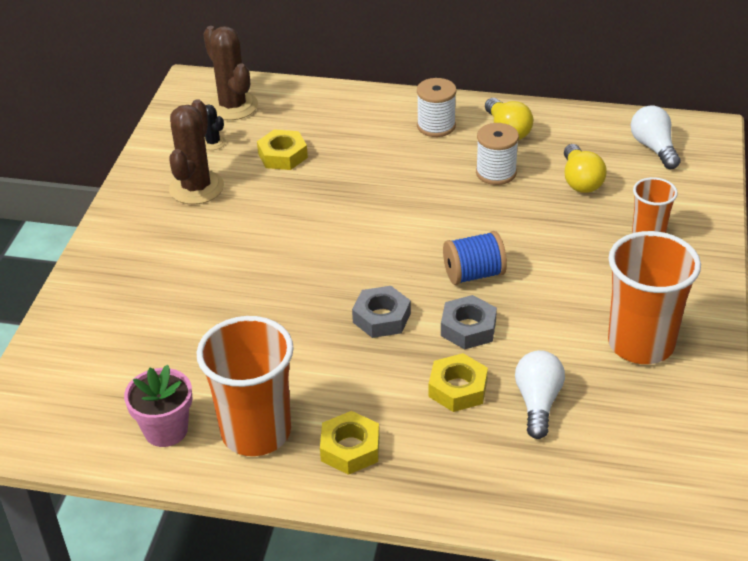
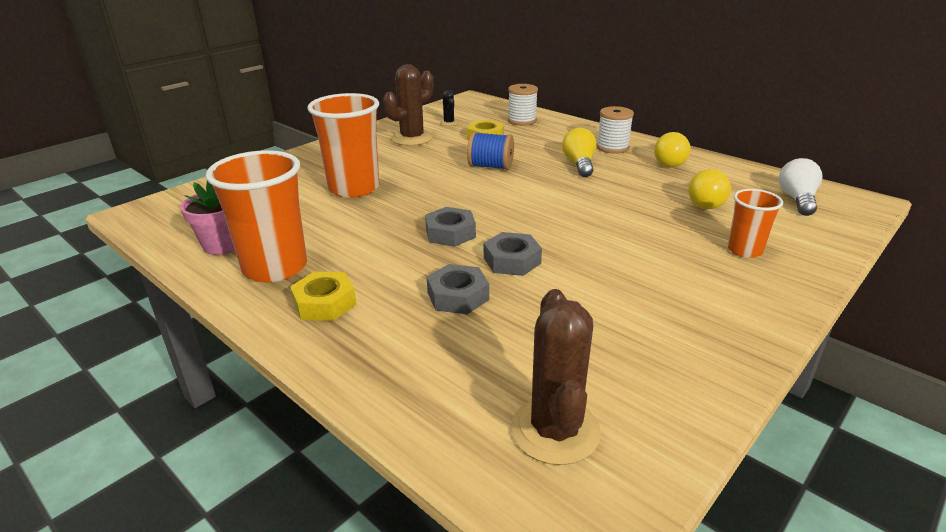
camera: 30 degrees right, 10 degrees down
(232, 106) = (481, 111): brown cactus -> brown cactus (555, 430)
(423, 167) = (579, 164): none -> yellow light bulb
(458, 388) = (458, 296): yellow nut -> grey nut
(474, 274) = (554, 230): blue spool -> blue spool (490, 166)
(496, 173) = (635, 180): white spool -> white spool (522, 121)
(538, 403) = (518, 332): white light bulb -> none
(641, 344) = (667, 324): orange cup -> orange cup (354, 188)

